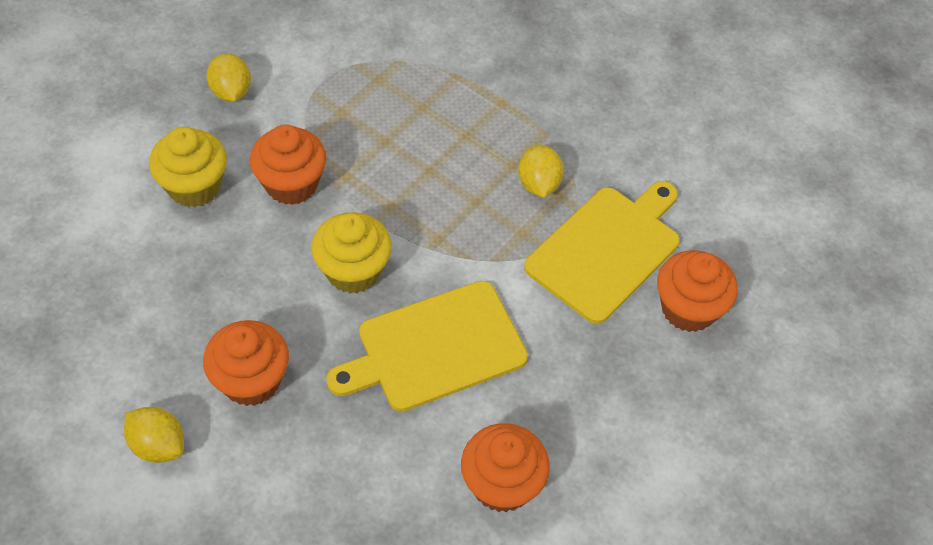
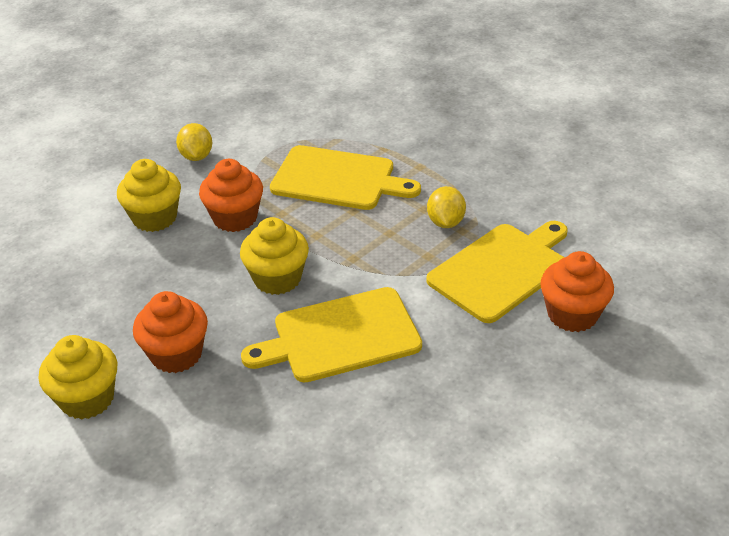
camera: 10 degrees right, 15 degrees down
(158, 445) = (87, 399): yellow lemon -> yellow cupcake
(407, 123) = (338, 179): none -> yellow cutting board
(502, 484) = (388, 442): orange cupcake -> none

